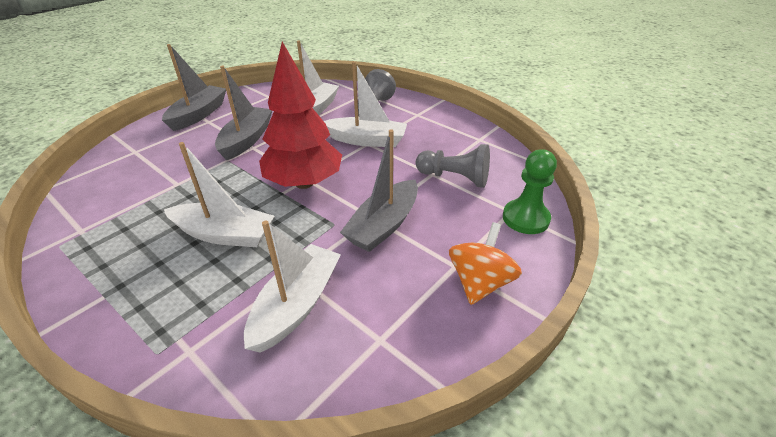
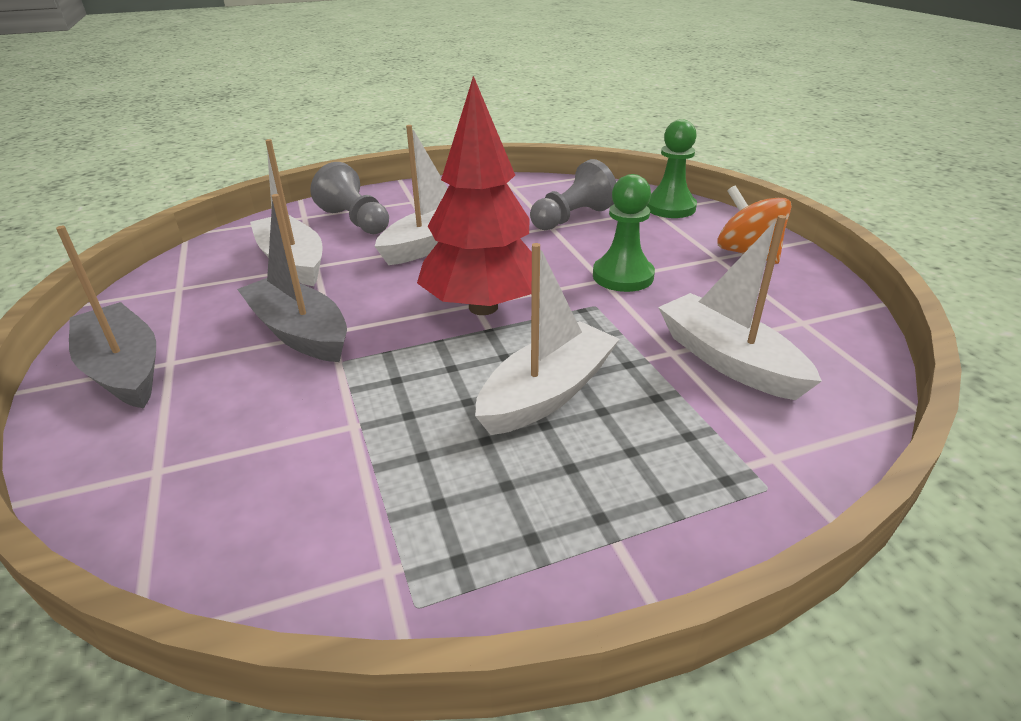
camera: 60 degrees left, 5 degrees down
(384, 225) = (623, 276): grey boat -> green pawn

